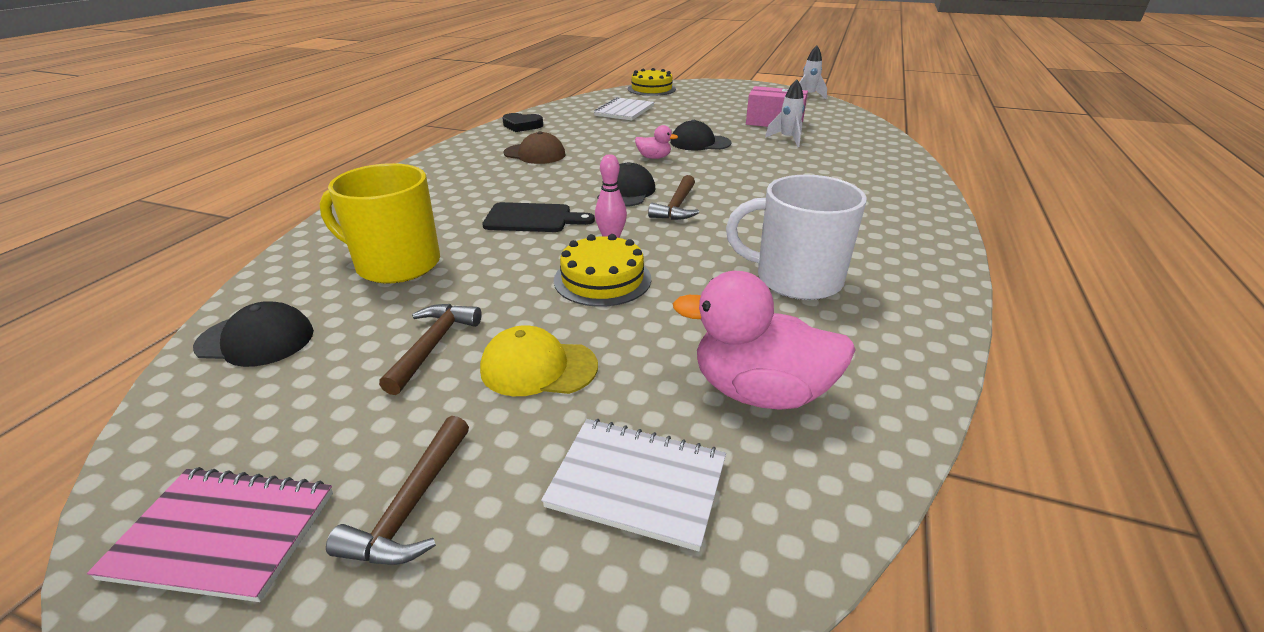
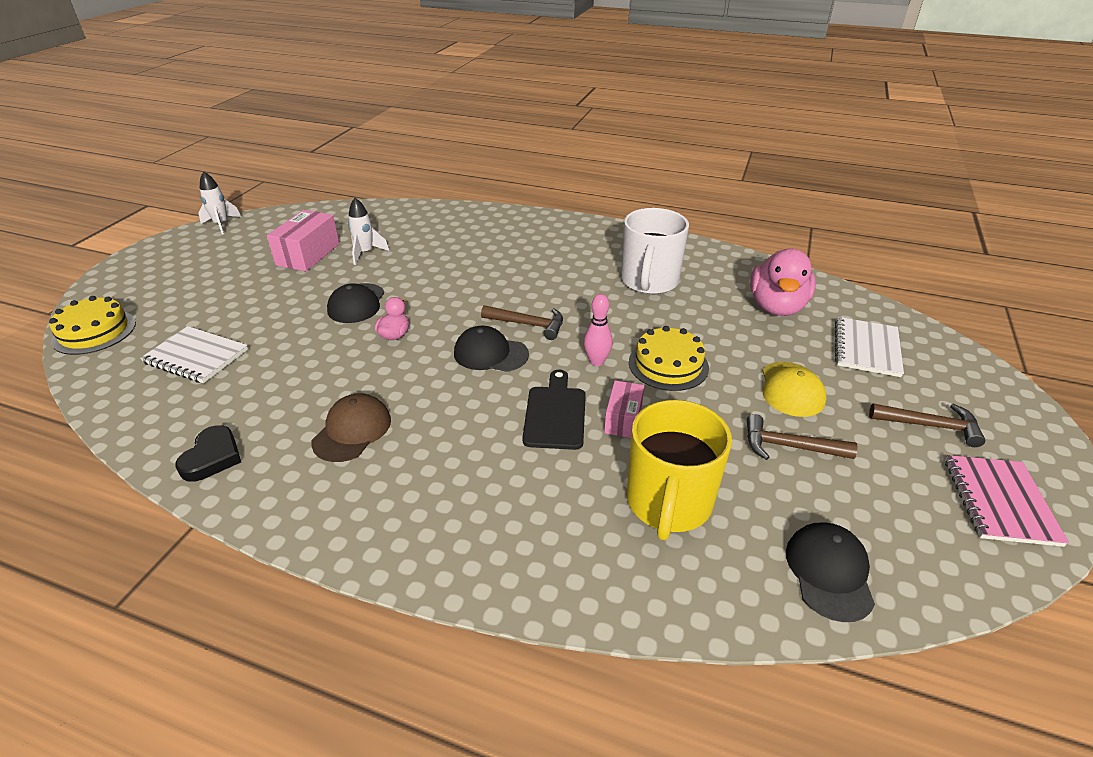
camera: 90 degrees left, 5 degrees up
(515, 249) = (623, 419): none -> pink box

